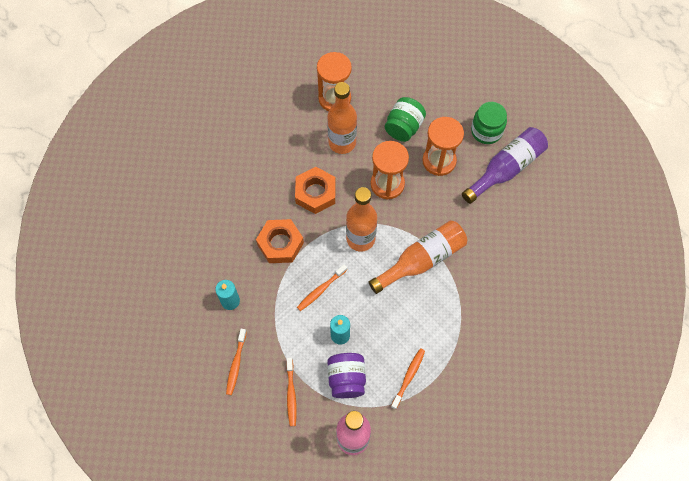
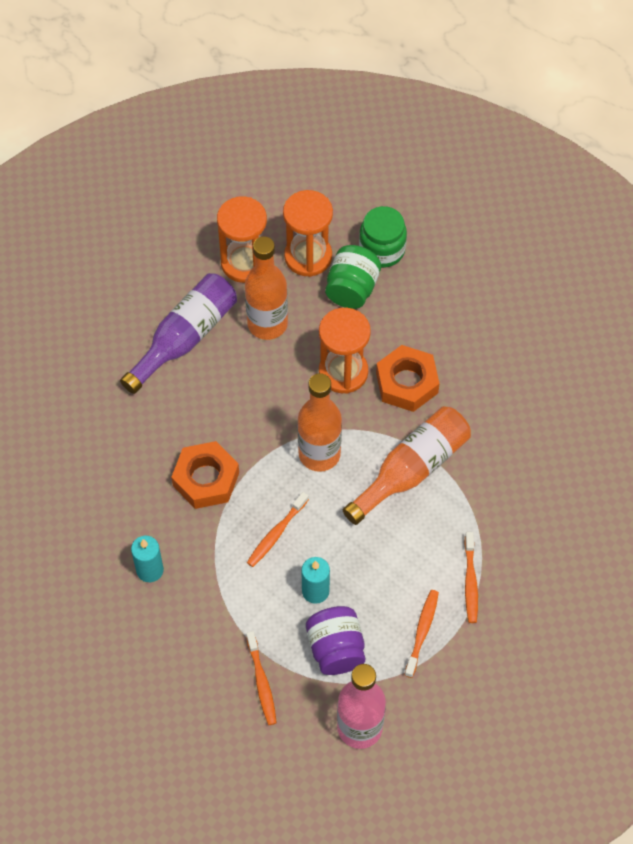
camera: 10 degrees left, 5 degrees down
(236, 364) = (175, 655): orange toothbrush -> orange toothbrush (470, 582)
(315, 193) = (243, 400): orange nut -> orange nut (407, 383)
(439, 161) = (411, 328): orange hourglass -> orange hourglass (308, 256)
(486, 131) = (471, 276): green jar -> green jar (382, 250)
(506, 169) = (508, 325): purple bottle -> purple bottle (185, 338)

